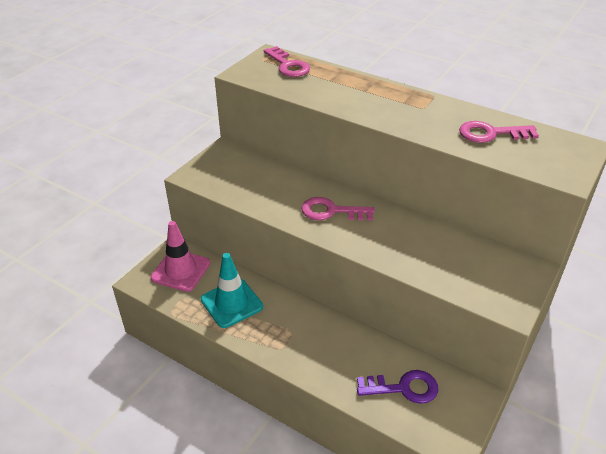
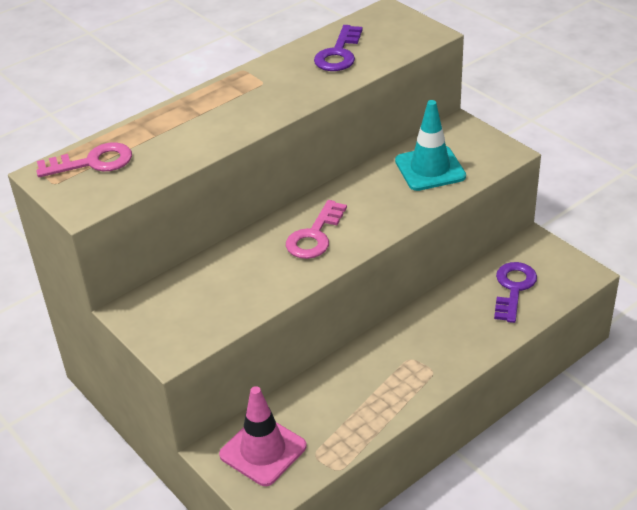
camera: 70 degrees left, 0 degrees up
(231, 303) = (345, 405): turquoise traffic cone -> turquoise traffic cone (430, 169)
(491, 134) = (338, 54): pink key -> purple key

